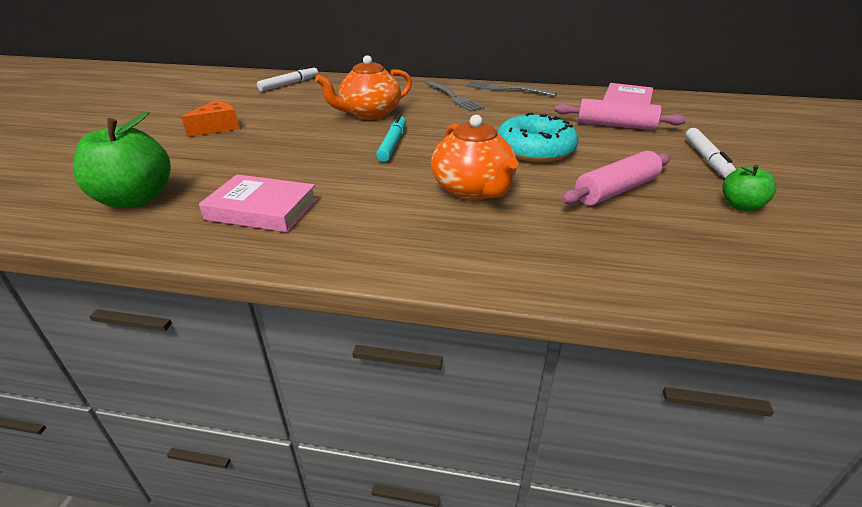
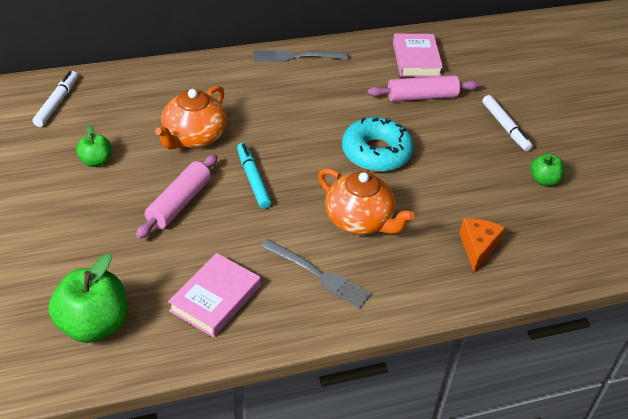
camera: 30 degrees left, 10 degrees up
(217, 128) = (58, 205): orange cheese -> orange cheese (478, 248)
(262, 210) = (215, 298): pink book -> pink book turned 45 degrees counterclockwise
(277, 112) = (96, 161): none -> green apple
(454, 97) = (255, 85): grey fork -> grey fork (319, 275)
(616, 190) = (459, 188): pink rolling pin -> pink rolling pin (179, 203)

